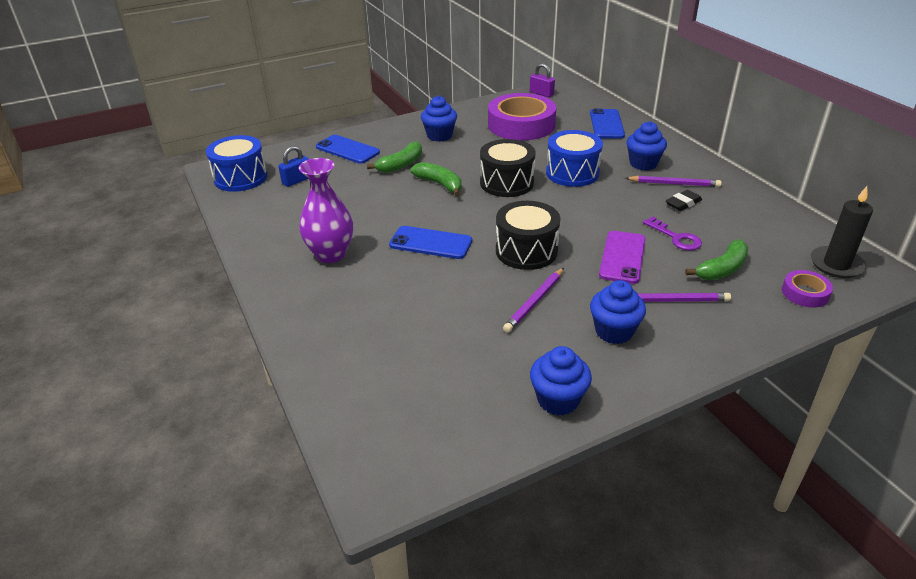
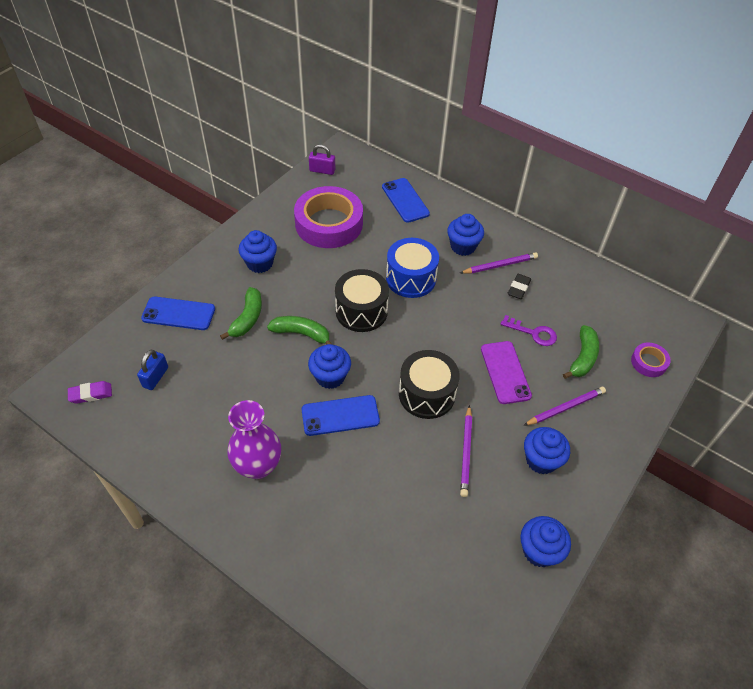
camera: 30 degrees left, 15 degrees up
(240, 178) = (91, 394): blue drum -> purple eraser
(442, 216) = (330, 377): none -> blue cupcake
(836, 264) = (655, 322): black candle -> none

